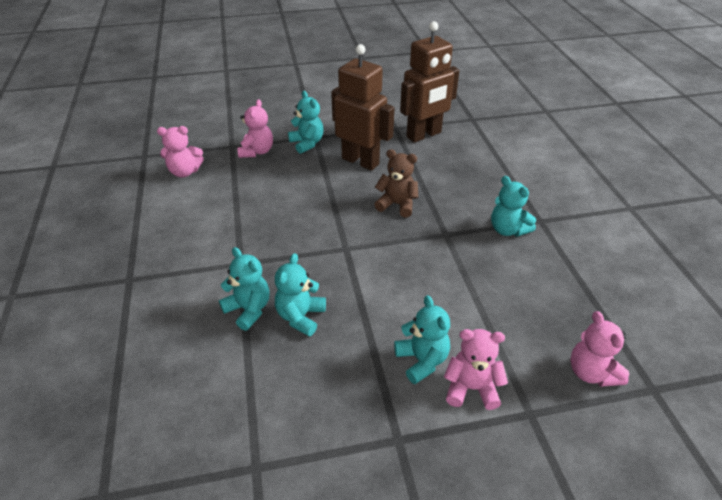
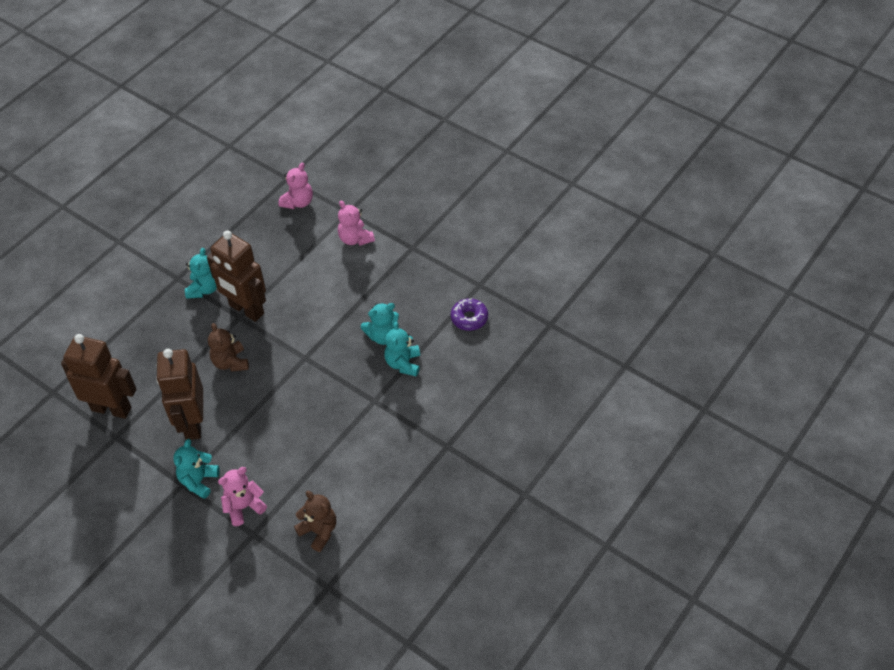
camera: 130 degrees left, 10 degrees up
(185, 172) = (319, 531): pink teddy bear -> brown teddy bear
(225, 412) = (469, 318): none -> purple donut
(422, 360) = (358, 266): turquoise teddy bear -> none
(450, 242) = (246, 310): none -> brown robot

